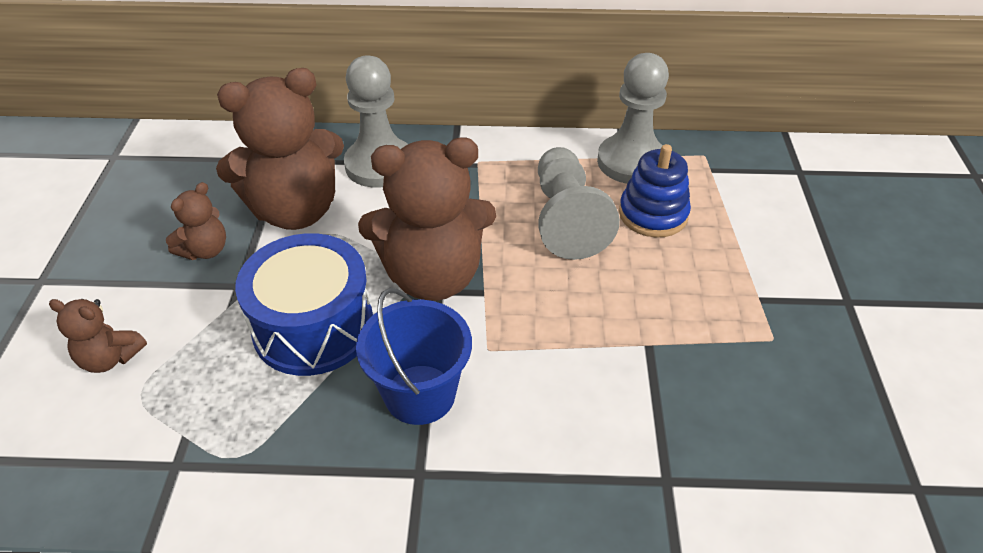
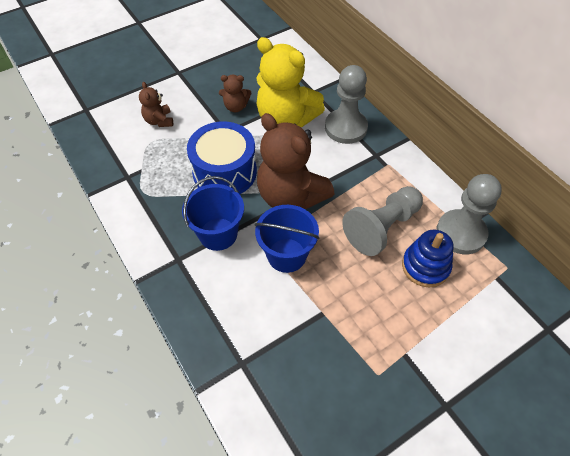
camera: 55 degrees right, 10 degrees up
(295, 210) = (286, 119): brown teddy bear -> yellow teddy bear
(528, 333) = (286, 255): none -> blue bucket

